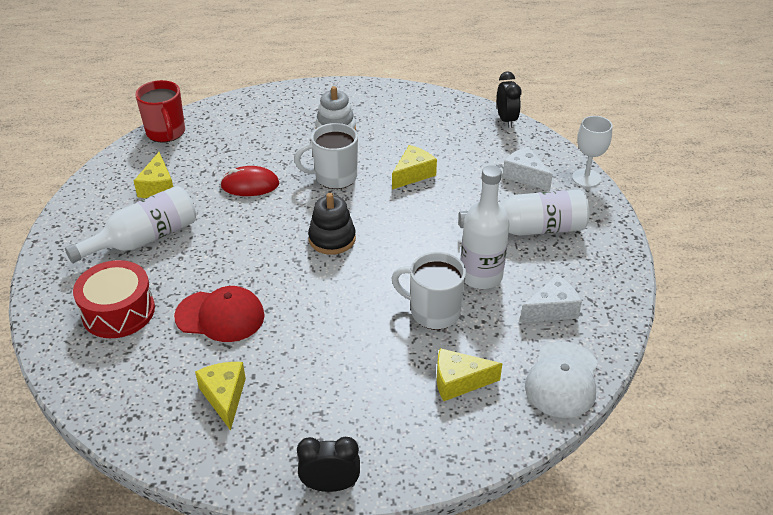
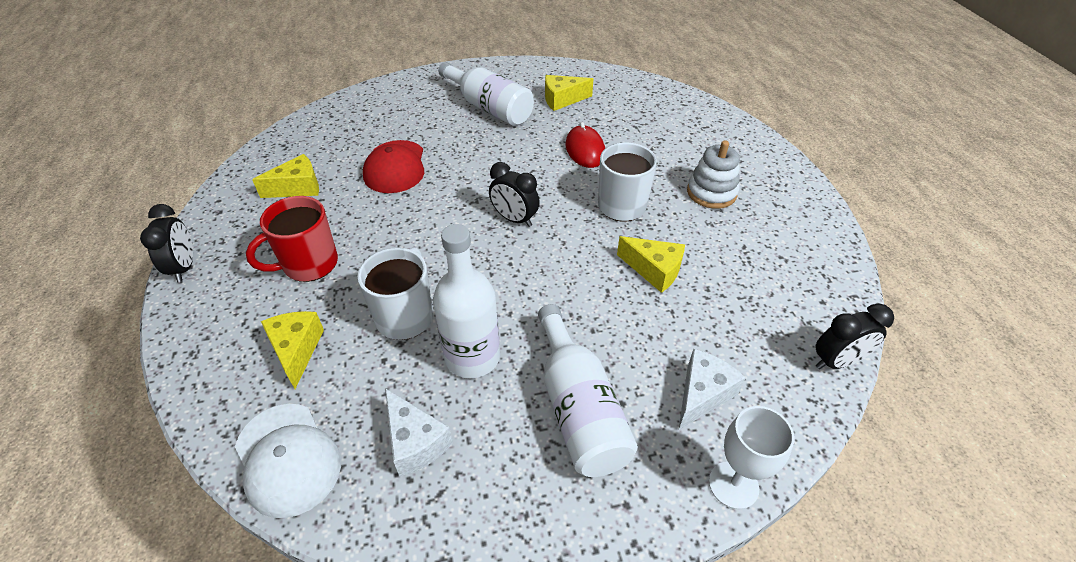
camera: 80 degrees right, 5 degrees up
(118, 311) = (399, 115): red drum -> none
(166, 133) = (645, 87): red mug -> red mug (309, 264)
(332, 239) = (514, 219): black stacking toy -> black clock
(562, 380) = (287, 459): white cap -> white cap turned 135 degrees counterclockwise

